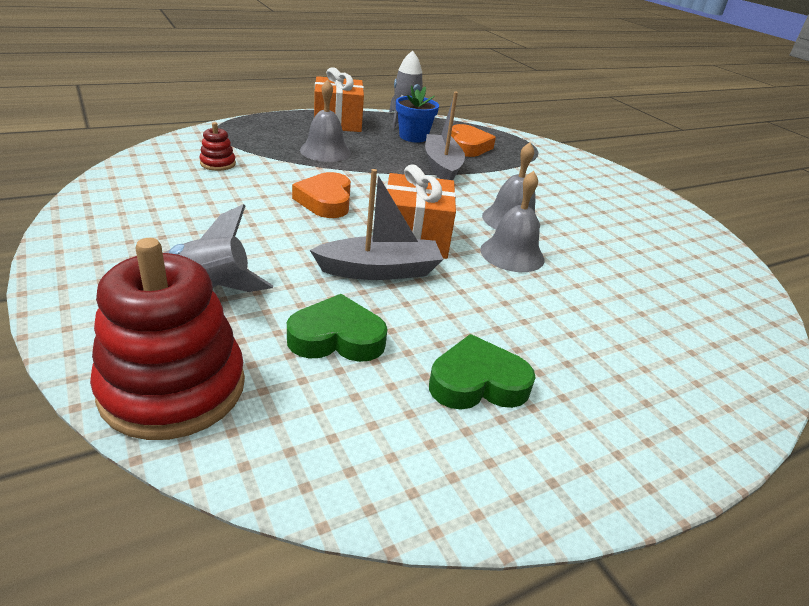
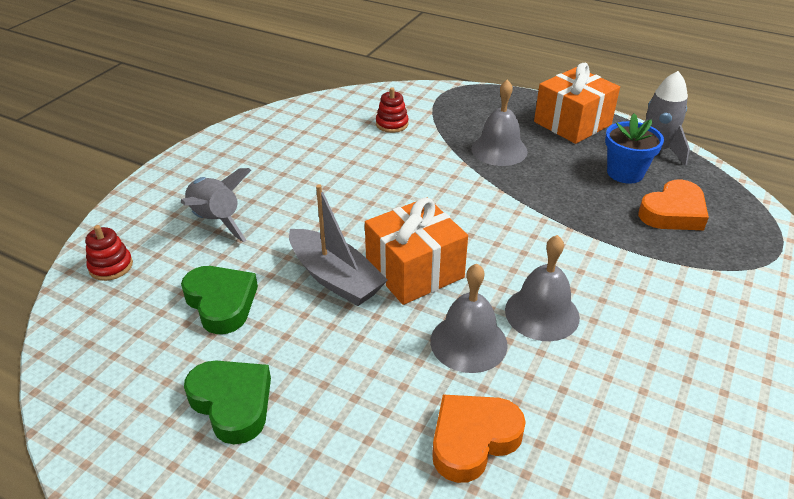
camera: 60 degrees right, 5 degrees up
(173, 388) = (111, 266): red stacking toy -> red stacking toy, size x0.43
(325, 201) = (409, 197): orange heart -> orange heart (473, 440)
(442, 167) = (587, 220): grey boat -> none

